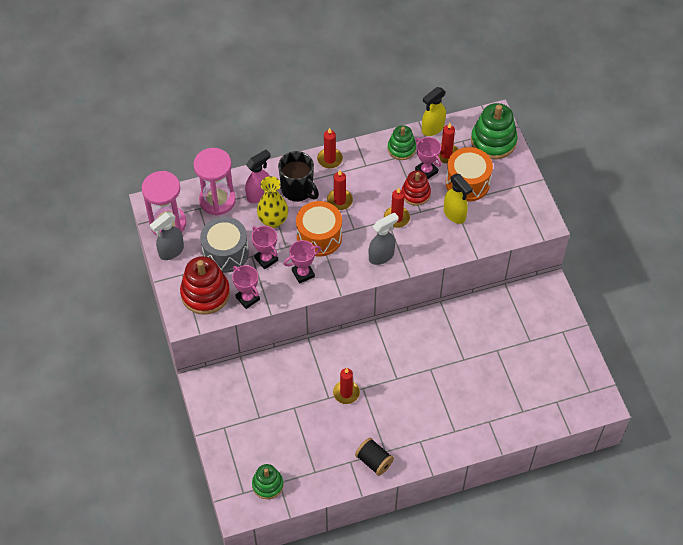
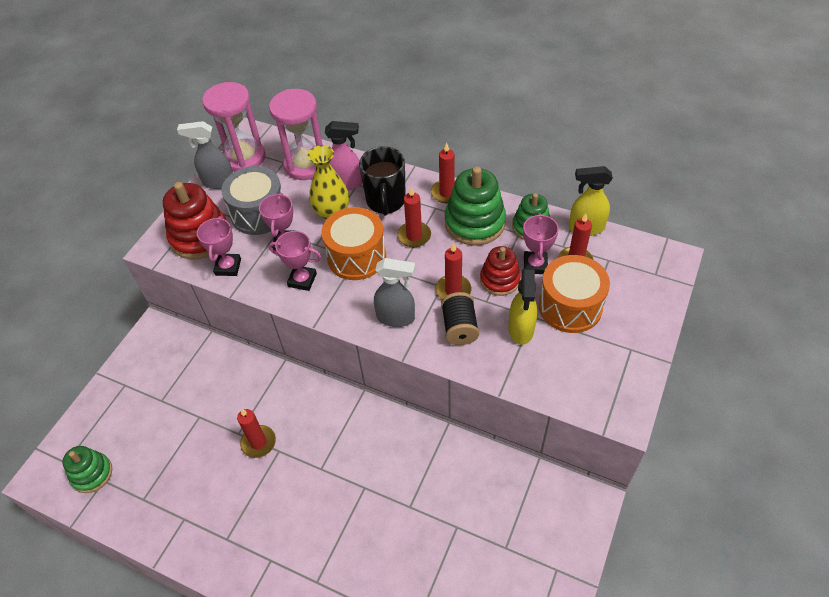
camera: 45 degrees right, 5 degrees down
(374, 461) = (204, 540): black spool -> black spool (459, 327)
(493, 141) = (645, 282): green stacking toy -> green stacking toy (474, 223)

